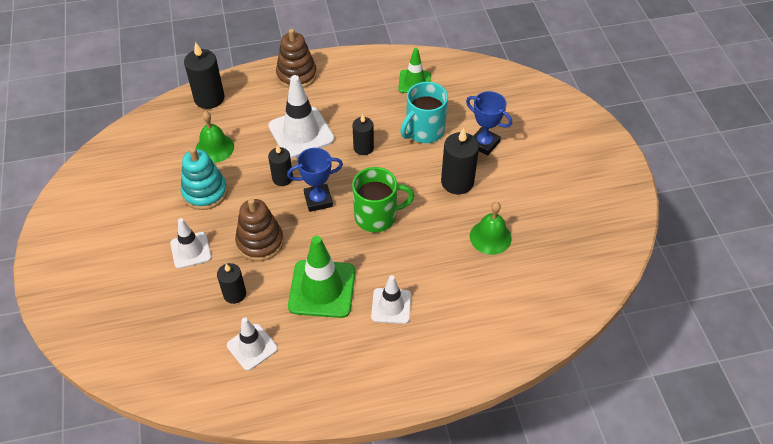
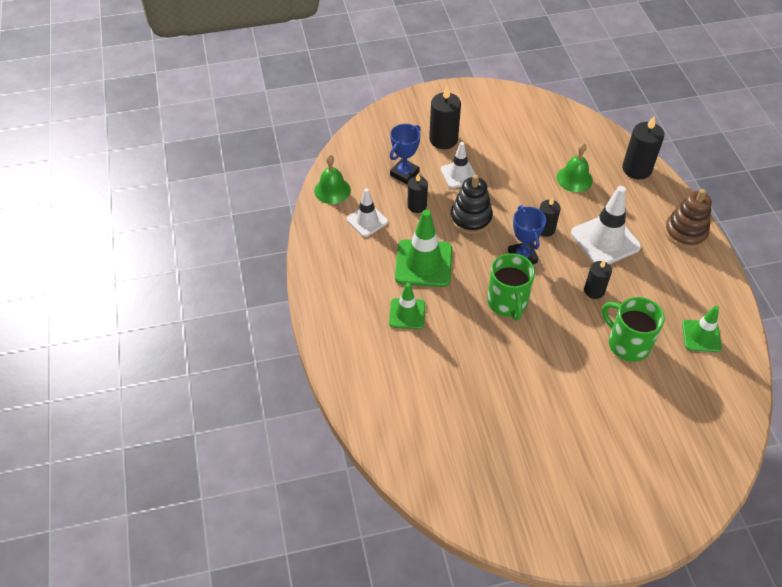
camera: 90 degrees right, 0 degrees up
(205, 192) = (521, 177): turquoise stacking toy -> none
(260, 242) = (471, 218): brown stacking toy -> black stacking toy
(391, 306) = (407, 314): white traffic cone -> green traffic cone
(424, 131) = (627, 343): turquoise mug -> green mug
(457, 182) = (560, 372): black candle -> black candle (443, 139)
(484, 143) = (619, 400): blue trophy -> blue trophy (404, 173)
(490, 237) = (490, 398): green bell -> green bell (332, 190)

